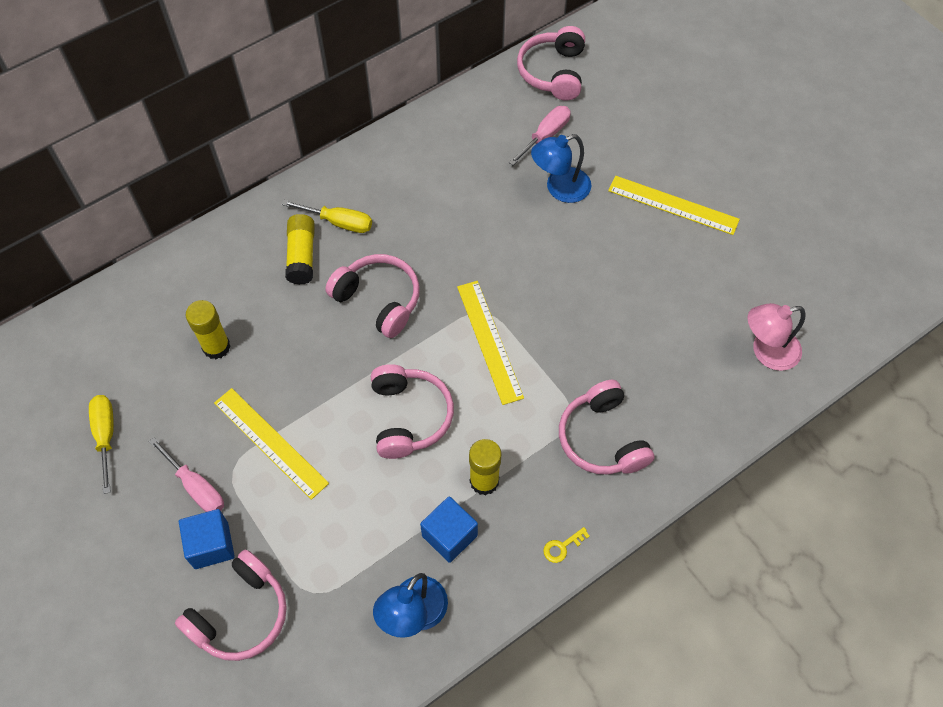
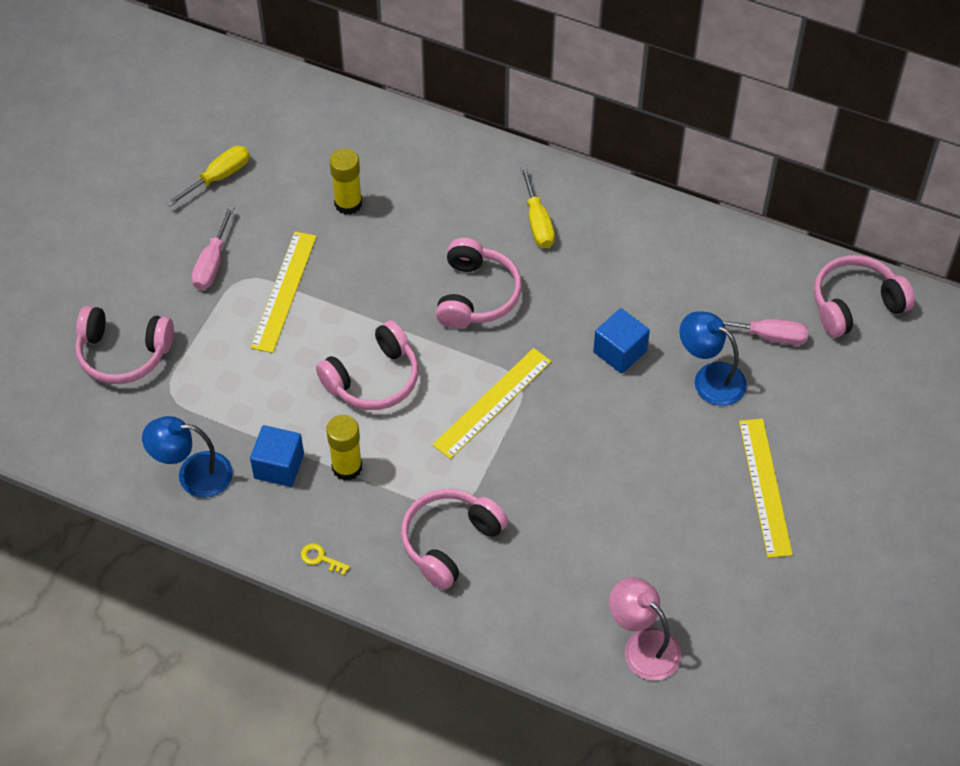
camera: 60 degrees right, 5 degrees down
(211, 545) = (169, 301): blue cube -> blue cube (620, 351)
(302, 256) = (481, 213): yellow glue stick -> none

